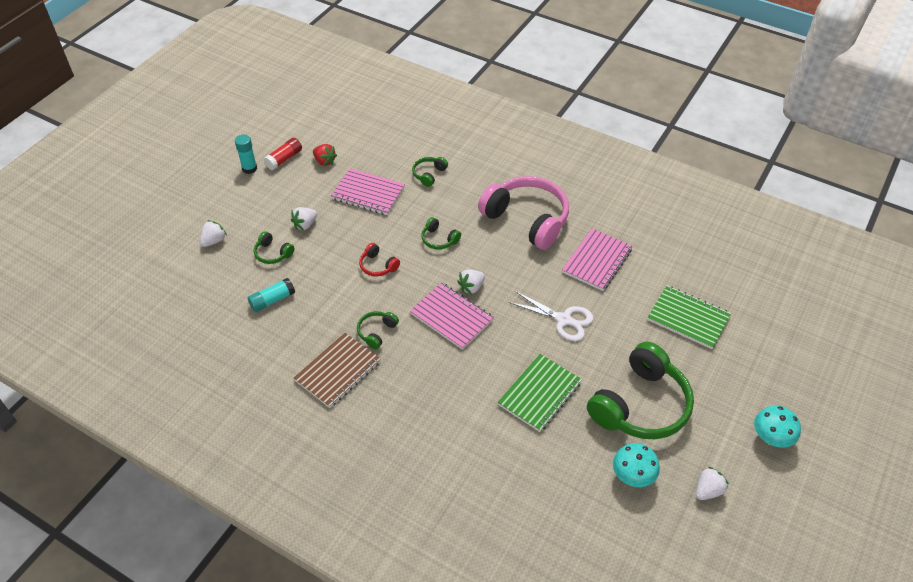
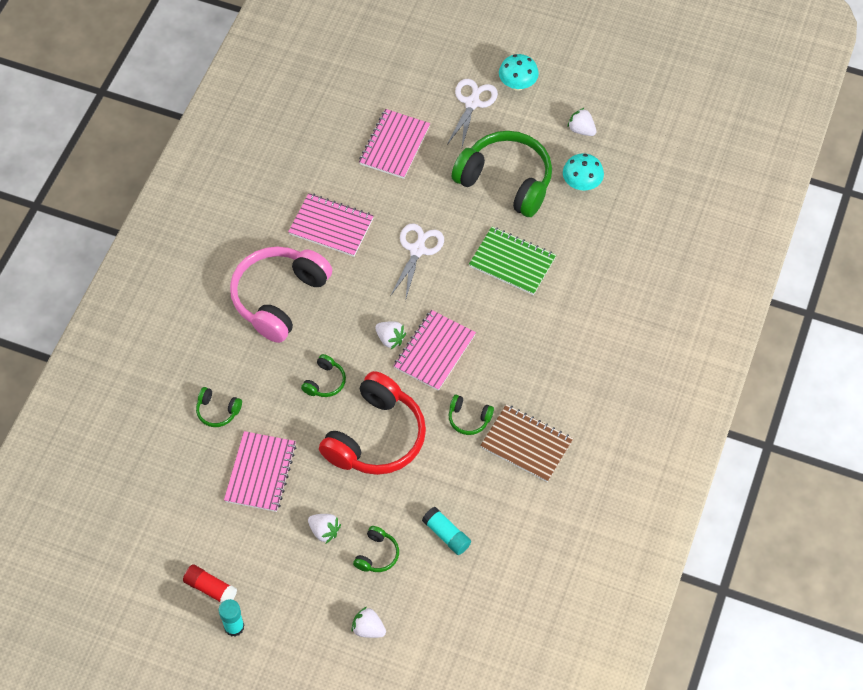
camera: 100 degrees left, 10 degrees up
(324, 161) = (209, 537): red strawberry -> none
(378, 266) = (376, 437): red headphones -> red headphones, size x2.31
(688, 318) = (394, 145): green notebook -> pink notebook
(743, 391) = (472, 103): none -> white scissors

